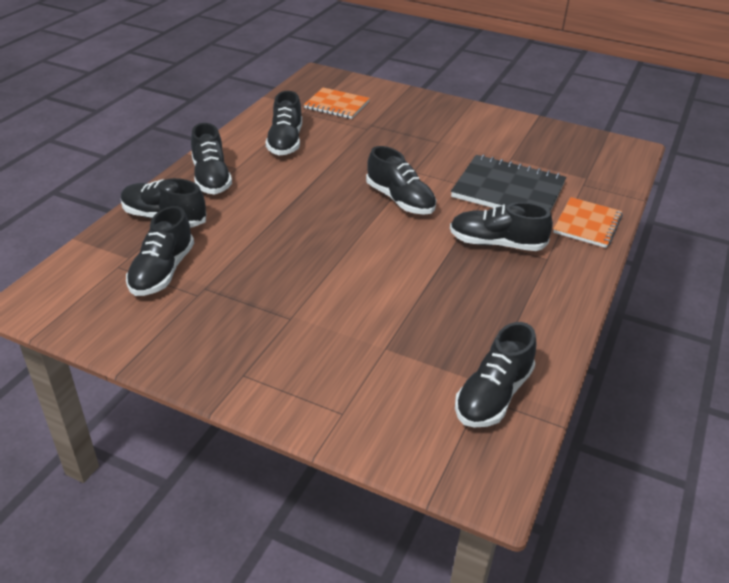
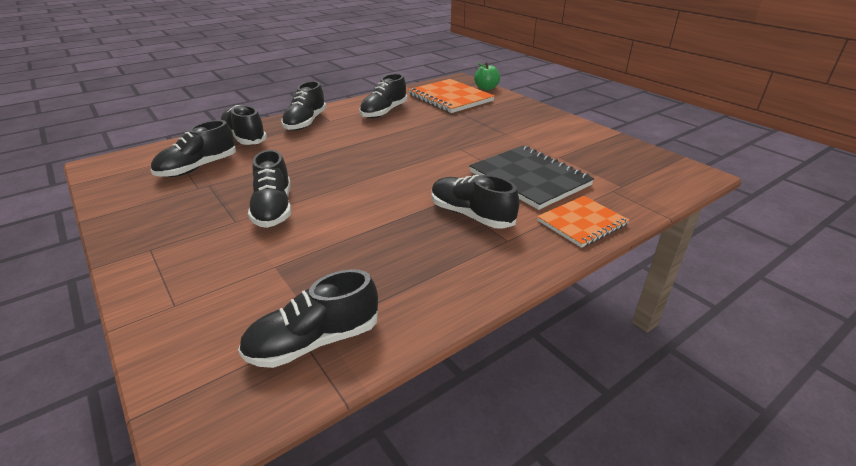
camera: 30 degrees right, 5 degrees down
(337, 105) = (450, 98): orange notebook -> orange notebook, size x1.56
(361, 82) = (486, 88): none -> green apple
(400, 200) = (424, 164): black shoe -> black shoe (273, 209)

